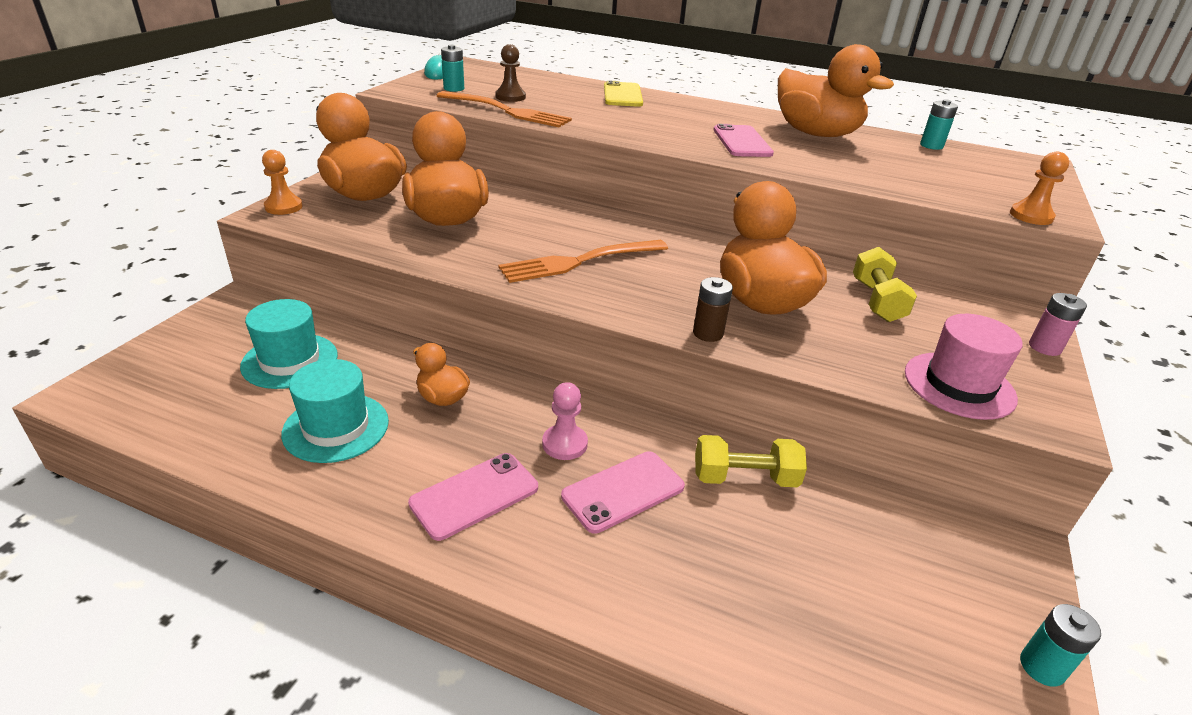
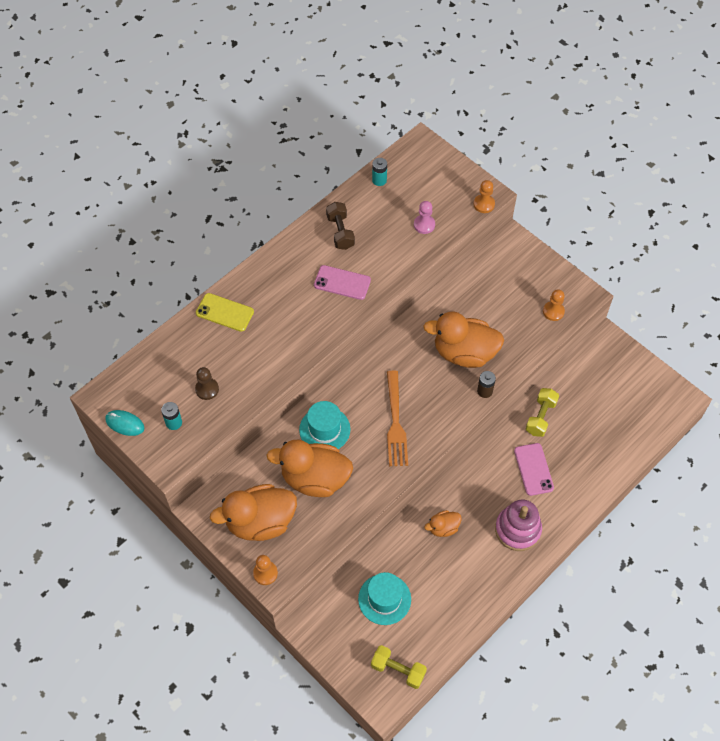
camera: 65 degrees left, 25 degrees up
(336, 427) = (451, 581): turquoise hat -> turquoise hat (324, 429)
(474, 495) = (517, 530): pink phone -> pink stacking toy
(507, 111) = (240, 400): orange fork -> none
(564, 444) = (496, 482): pink pawn -> pink pawn (424, 225)
(816, 134) = (340, 232): orange duck -> brown dumbbell
(877, 301) = (480, 299): yellow dumbbell -> yellow dumbbell (398, 670)
(959, 385) = (553, 311): pink hat -> orange pawn
(1042, 667) = (653, 371): turquoise battery -> none
(1044, 347) = (538, 256): pink battery -> none

